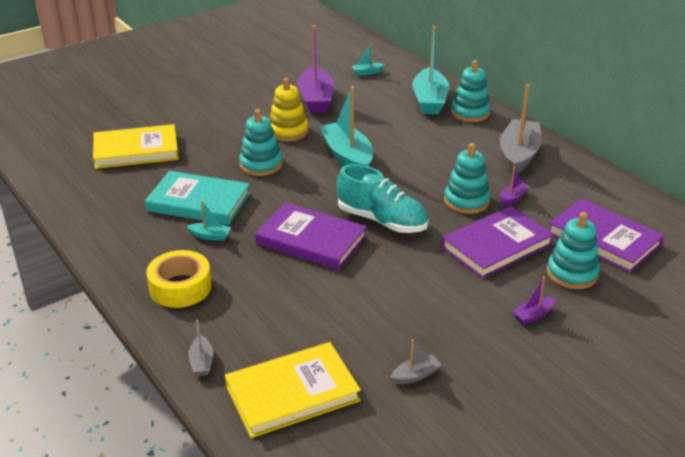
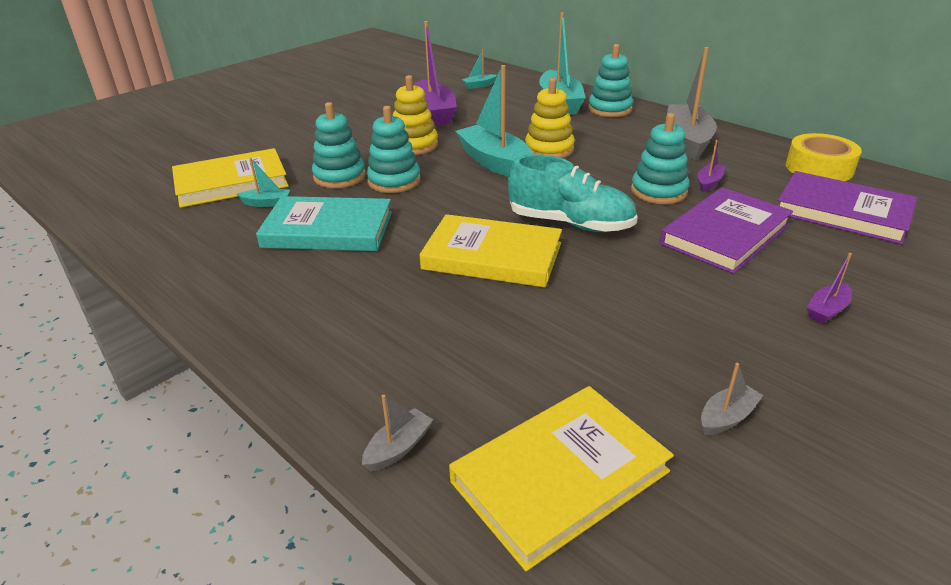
camera: 10 degrees left, 0 degrees up
(180, 287) = (333, 339): yellow tape -> yellow tape (819, 168)
(201, 362) = (398, 448): grey boat -> grey boat turned 120 degrees counterclockwise
(210, 236) = (356, 267): turquoise boat -> turquoise boat (267, 203)
(311, 240) = (492, 256): purple book -> yellow book
(397, 149) = (549, 149): none -> yellow stacking toy
(572, 273) = (836, 254): turquoise stacking toy -> turquoise stacking toy (339, 177)

